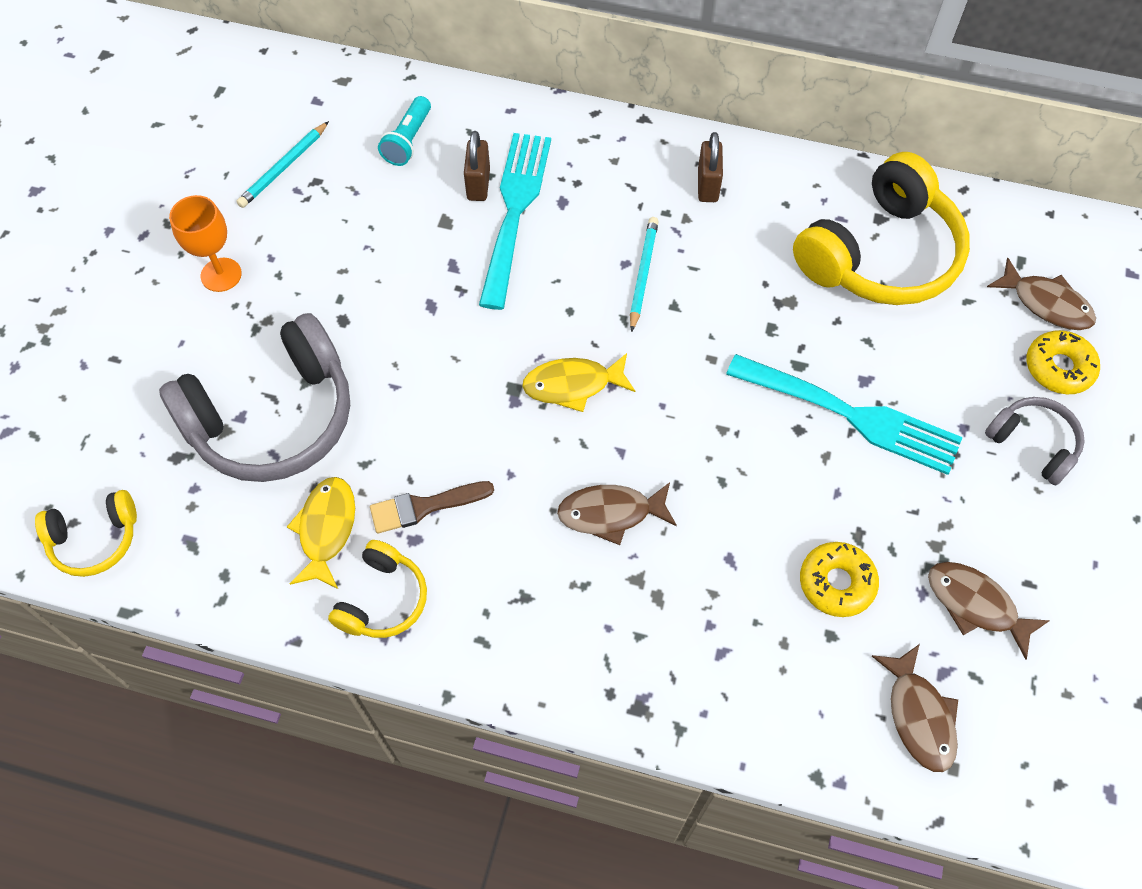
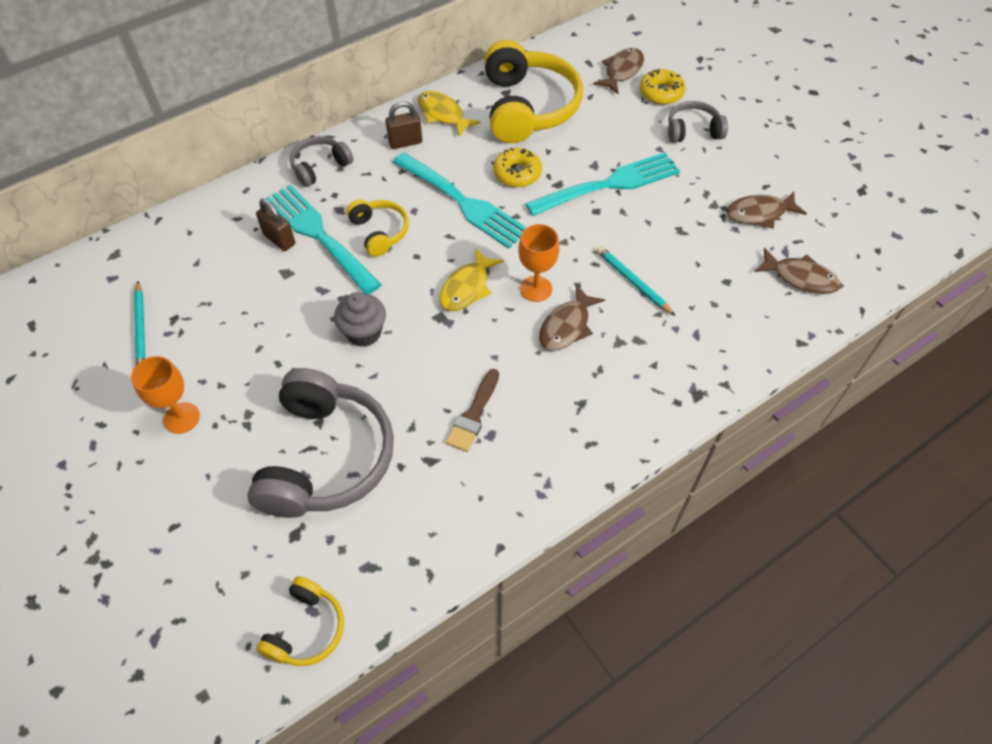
camera: 50 degrees left, 5 degrees down
(326, 529) = (437, 479): yellow fish -> yellow fish (443, 114)
(383, 599) = (515, 478): yellow headphones -> yellow headphones (380, 232)
(408, 141) = (204, 252): turquoise flashlight -> none
(435, 339) = (364, 332): none -> grey cupcake
(599, 143) = (320, 167): none -> grey headphones
(632, 449) = (536, 289): none -> orange goblet
(643, 274) = (429, 208): turquoise pencil -> turquoise pencil (633, 282)
(680, 298) = (463, 202): none -> turquoise fork
(707, 186) = (405, 142): brown padlock -> brown padlock turned 60 degrees counterclockwise
(836, 583) = (699, 258): yellow donut -> yellow donut (517, 173)
(1046, 303) = (621, 71): brown fish -> brown fish turned 45 degrees counterclockwise

